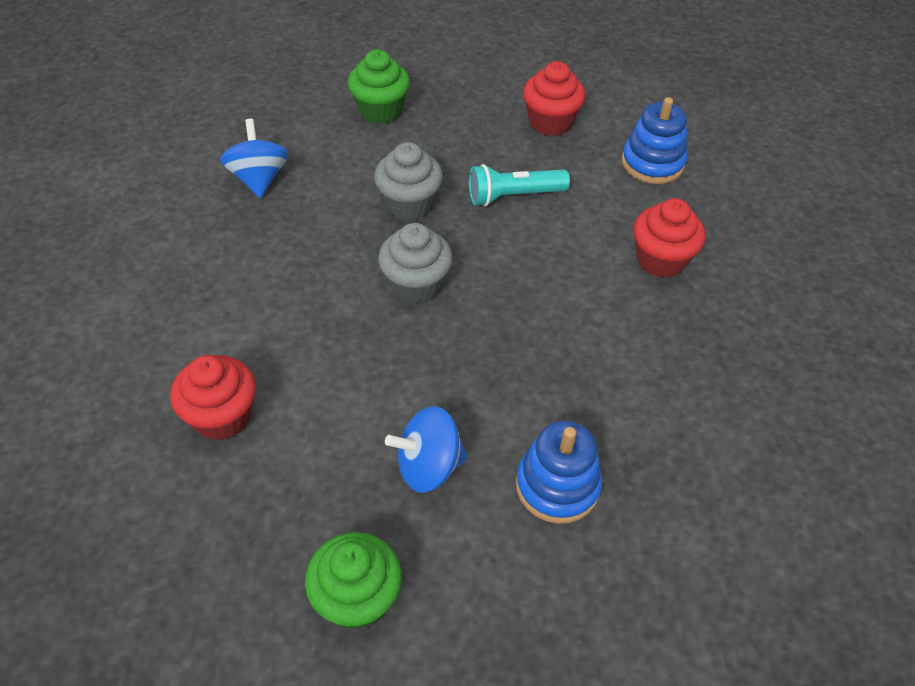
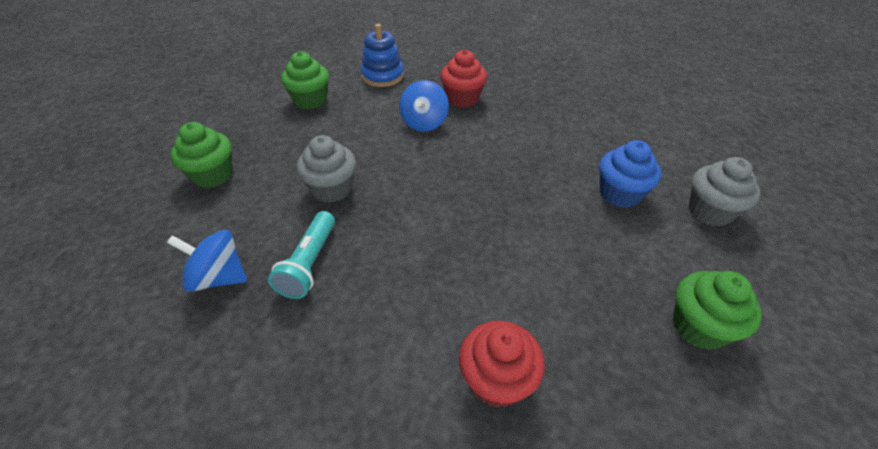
camera: 65 degrees left, 5 degrees down
(416, 285) = (417, 209): grey cupcake -> grey cupcake (709, 211)
(428, 466) = (589, 251): blue spinning top -> blue spinning top (424, 123)
(513, 196) = (365, 137): turquoise flashlight -> turquoise flashlight (309, 263)
(550, 122) = (310, 100): red cupcake -> green cupcake
(557, 486) = (620, 194): blue stacking toy -> blue cupcake

